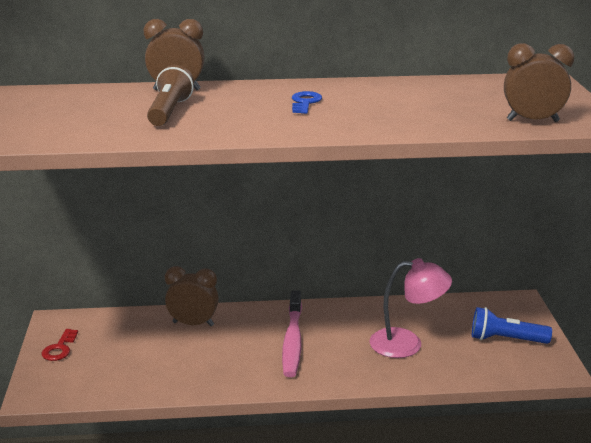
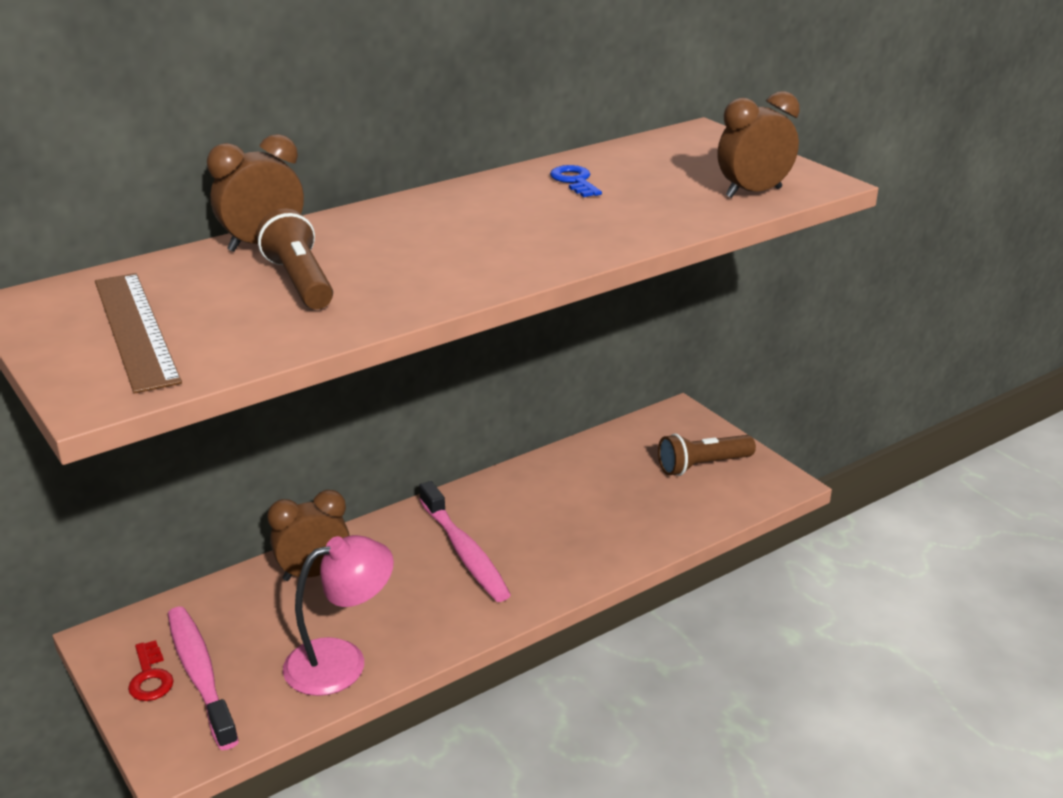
camera: 30 degrees left, 5 degrees up
(55, 116) = (136, 329): none -> brown ruler
(85, 356) = (200, 675): none -> pink toothbrush
(305, 102) = (464, 226): blue key -> blue key (574, 181)
(407, 343) = (601, 508): pink lamp -> pink lamp (341, 661)
(505, 339) = (702, 466): blue flashlight -> brown flashlight

